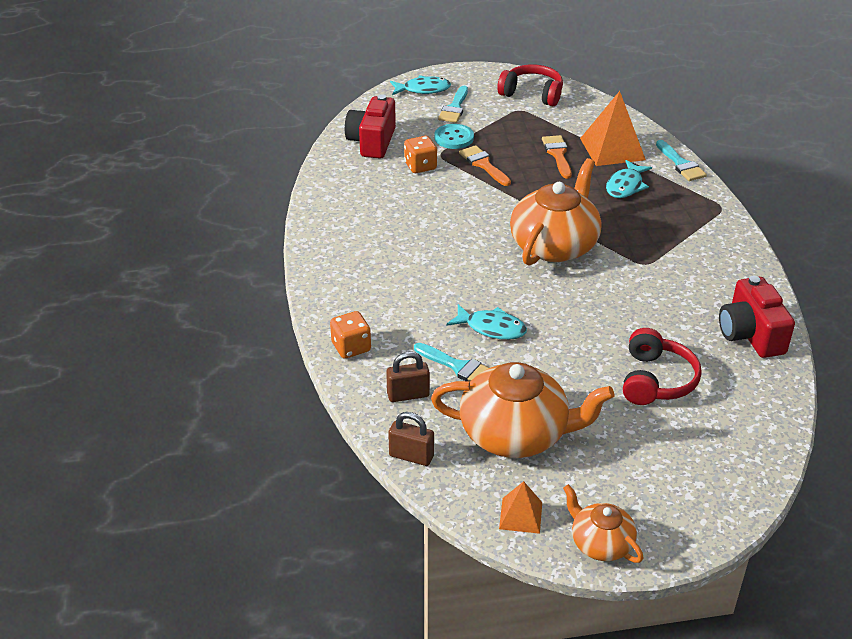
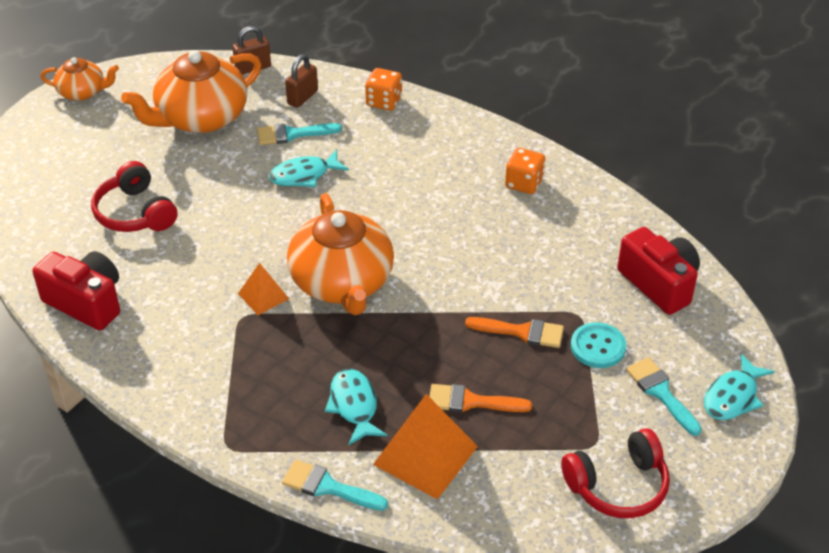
camera: 135 degrees right, 5 degrees up
(420, 166) = (573, 287): orange dice -> orange dice (524, 183)
(520, 515) = (147, 78): orange pyramid -> orange pyramid (263, 296)
(557, 154) = (471, 401): orange brush -> orange brush turned 150 degrees clockwise

